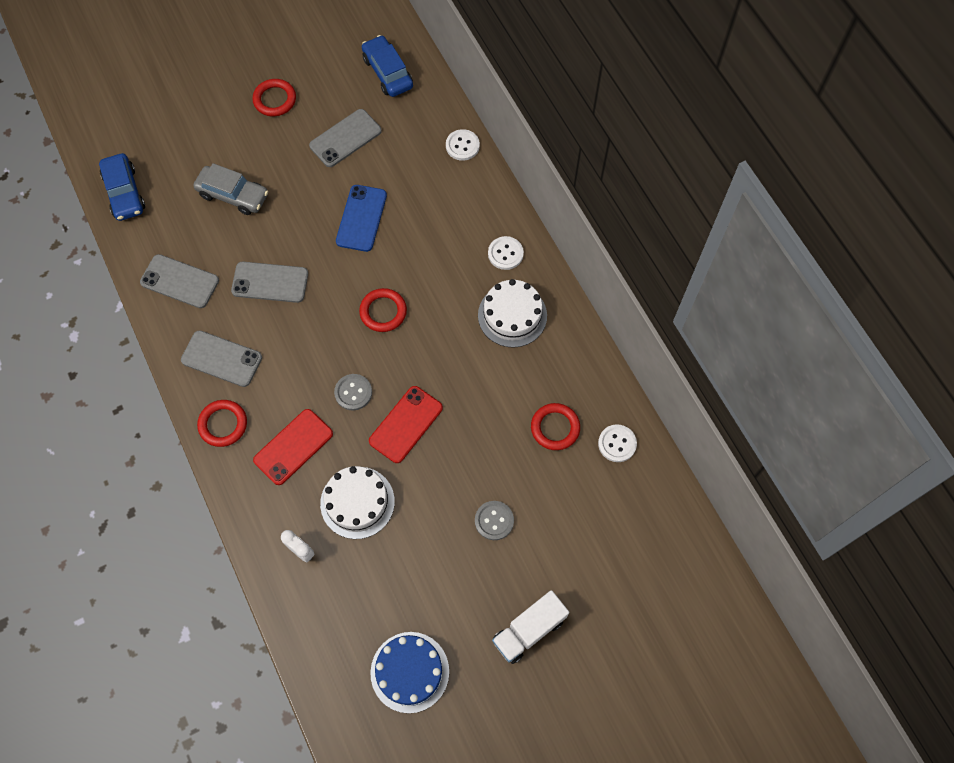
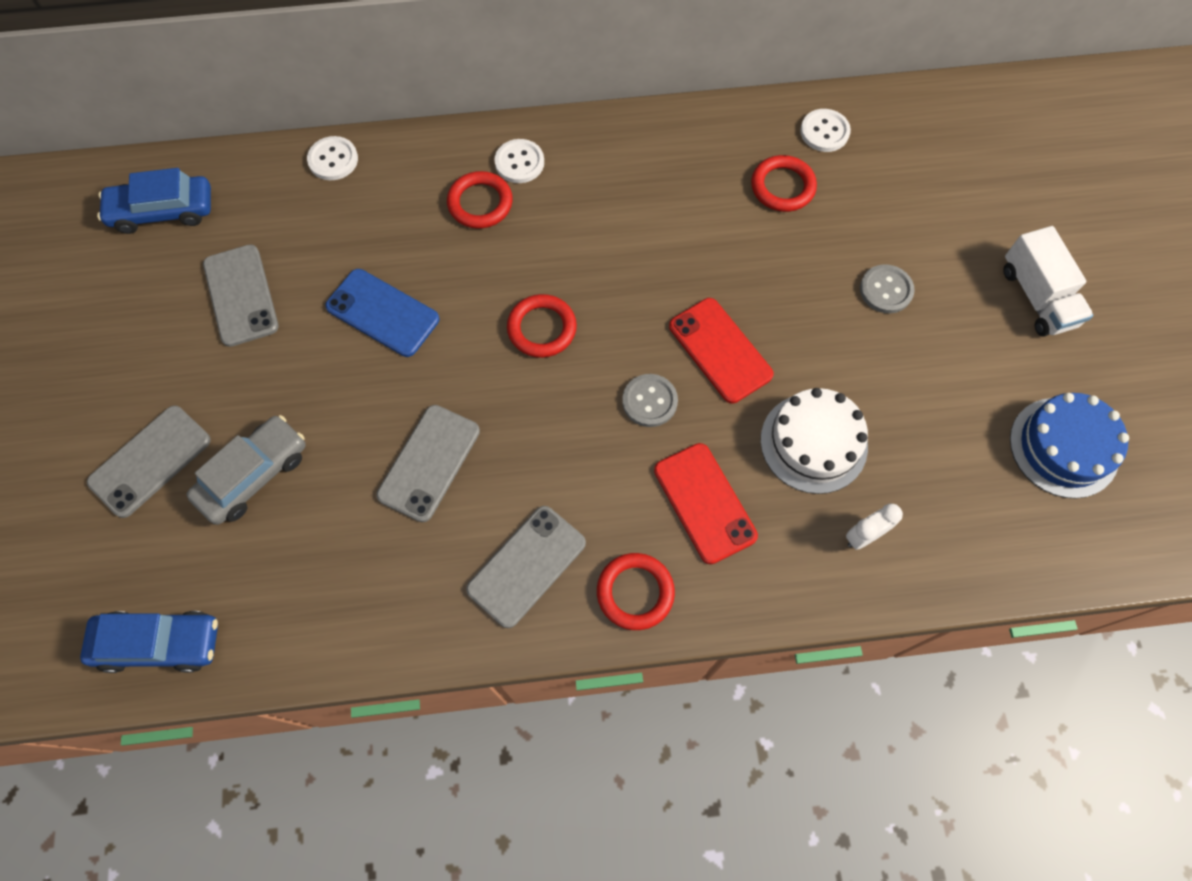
camera: 70 degrees left, 0 degrees up
(180, 281) = (366, 595): grey phone -> grey phone (150, 461)
(275, 100) = (118, 370): red ring -> red ring (480, 203)
(512, 315) = (611, 183): white cake -> none

